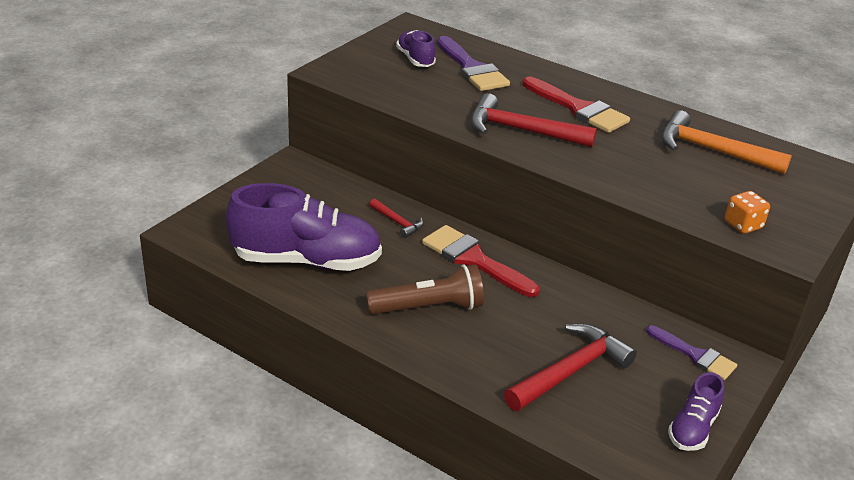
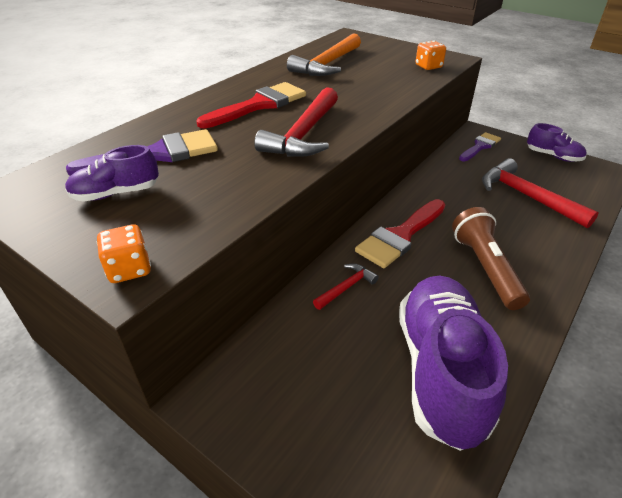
camera: 85 degrees left, 5 degrees up
(334, 71) = (129, 269): none -> orange dice

